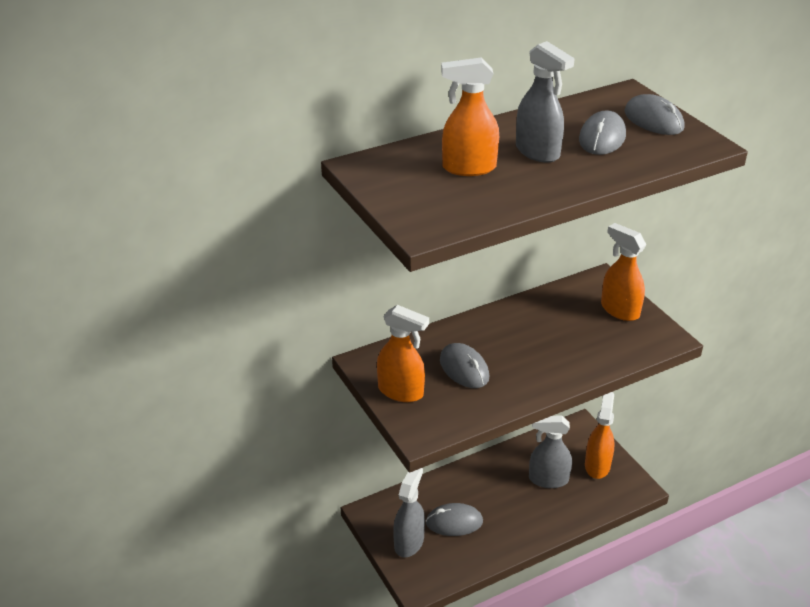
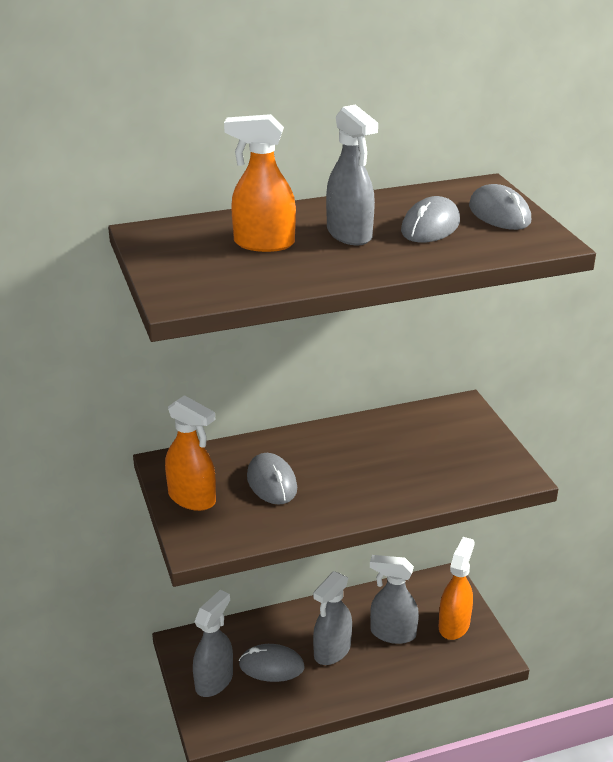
camera: 10 degrees right, 5 degrees down
(501, 502) = (332, 651): none -> grey spray bottle
(619, 310) = (472, 440): orange spray bottle -> none

